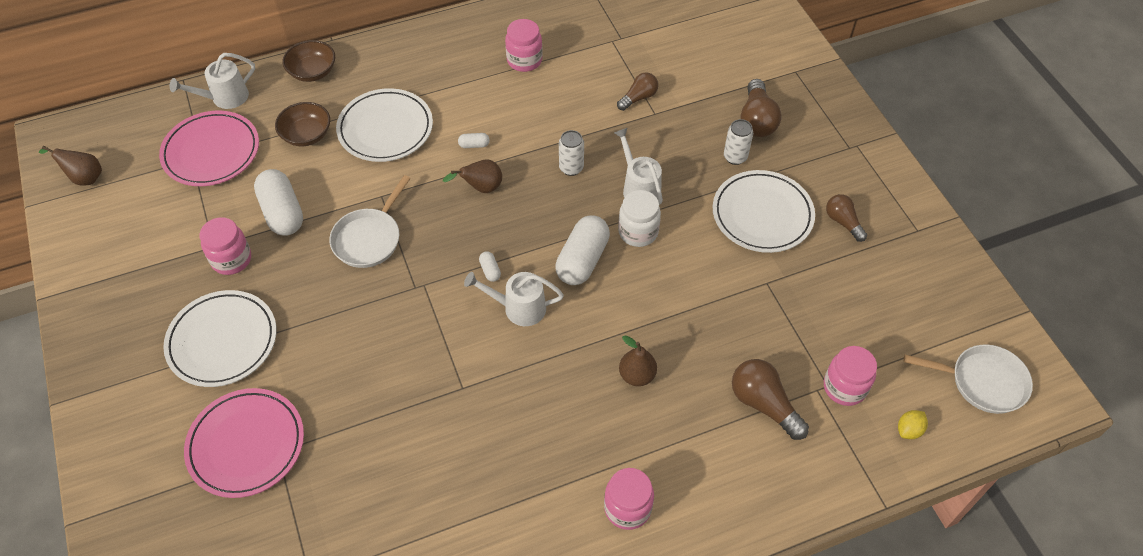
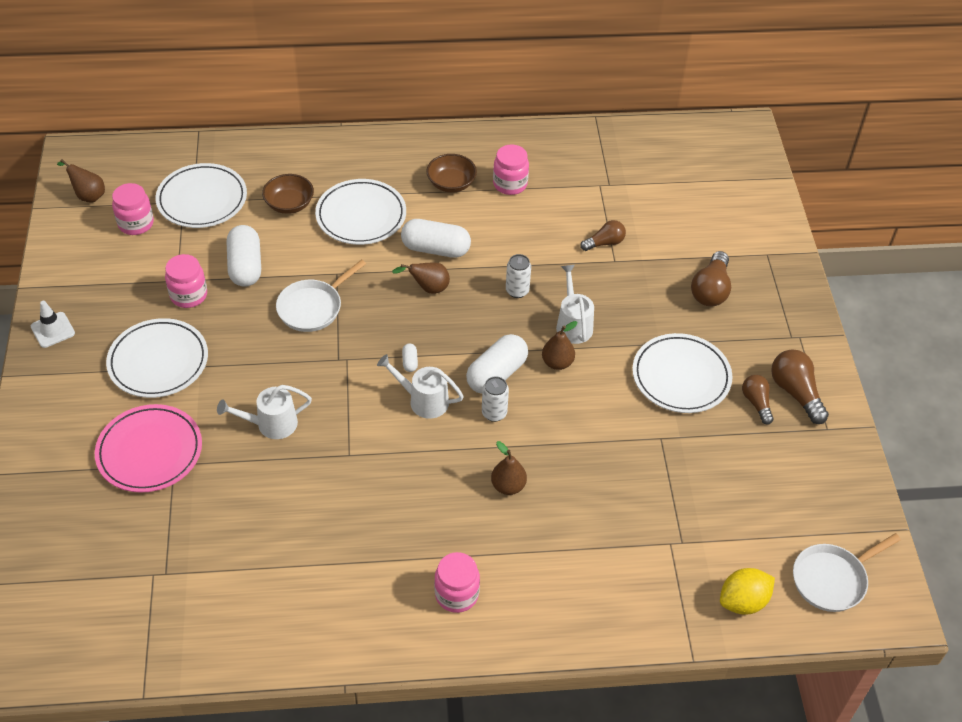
camera: 15 degrees right, 5 degrees down
(92, 337) = (53, 330): none -> white traffic cone
(211, 152) = (202, 199): pink plate -> white plate
(224, 98) = (229, 155): white watering can -> white watering can (271, 424)
(312, 72) = (314, 150): brown bowl -> brown bowl (451, 183)
(474, 145) = (435, 249): white capsule -> white capsule, size x2.34
(638, 232) = (557, 363): white jar -> brown pear
(735, 157) = (676, 318): white can -> white can (494, 413)
(764, 404) = (615, 542): brown light bulb -> brown light bulb (795, 393)
(844, 387) = (697, 548): pink jar -> pink jar (136, 224)
(909, 430) = (743, 601): yellow lemon -> yellow lemon, size x1.71
(982, 381) = (832, 579): white pan -> white pan turned 120 degrees clockwise

